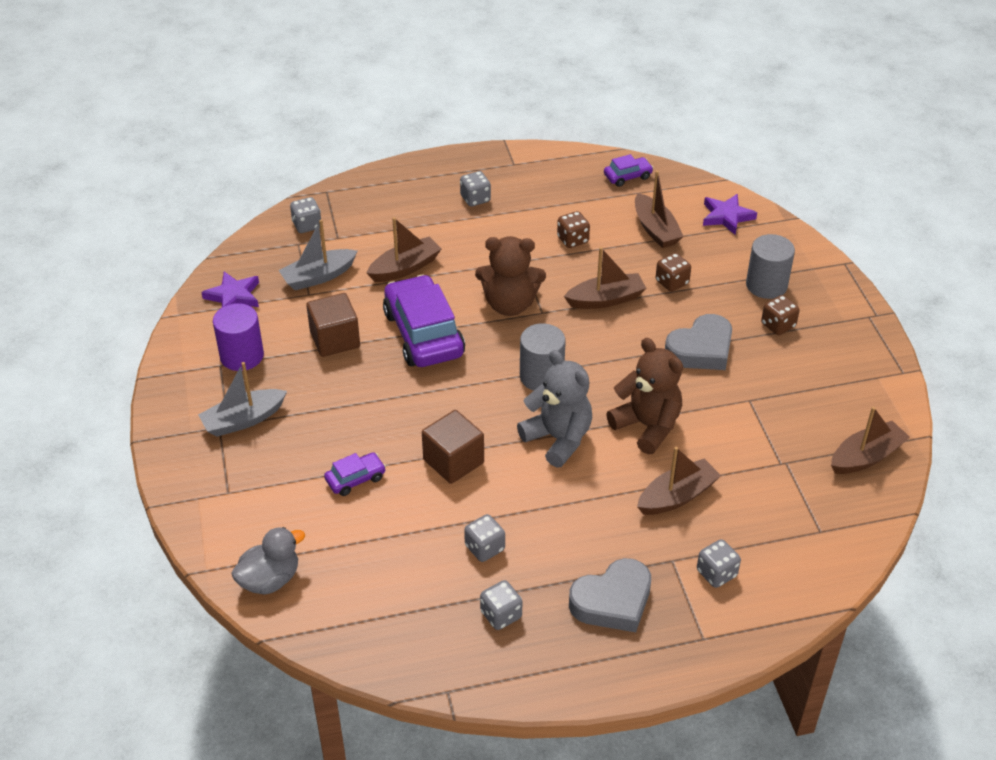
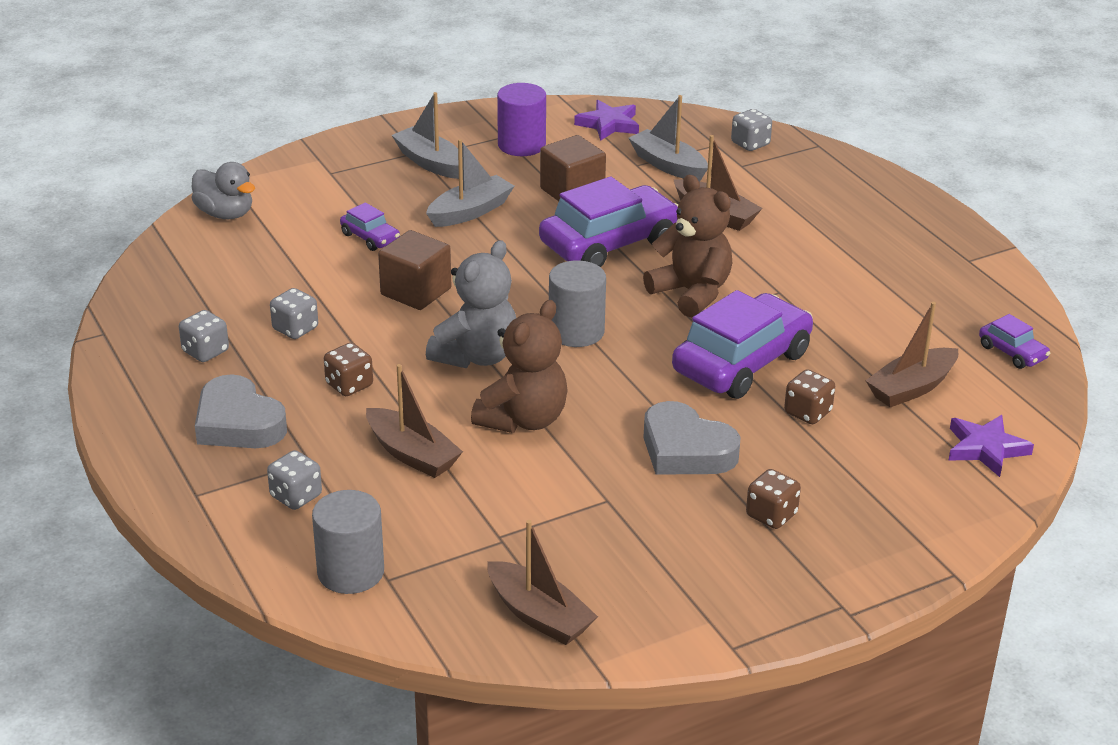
camera: 75 degrees right, 10 degrees down
(340, 407) = (470, 212): none -> grey boat
(475, 199) = (876, 242): grey dice -> none
(509, 304) = (691, 293): brown teddy bear -> brown teddy bear turned 150 degrees clockwise
(572, 240) = (844, 323): brown dice -> brown dice (349, 385)
(605, 299) = (741, 362): brown boat -> purple car
(766, 285) = (853, 498): grey cylinder -> grey cylinder (350, 572)

